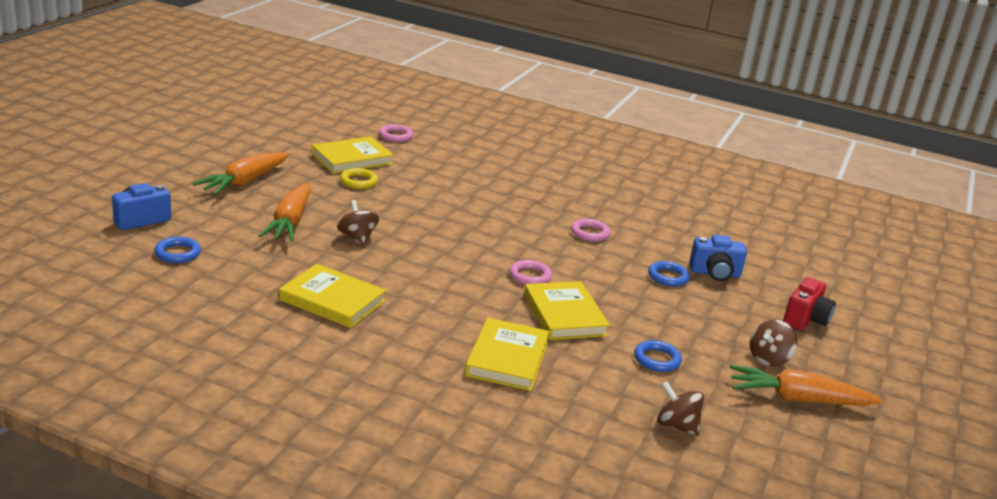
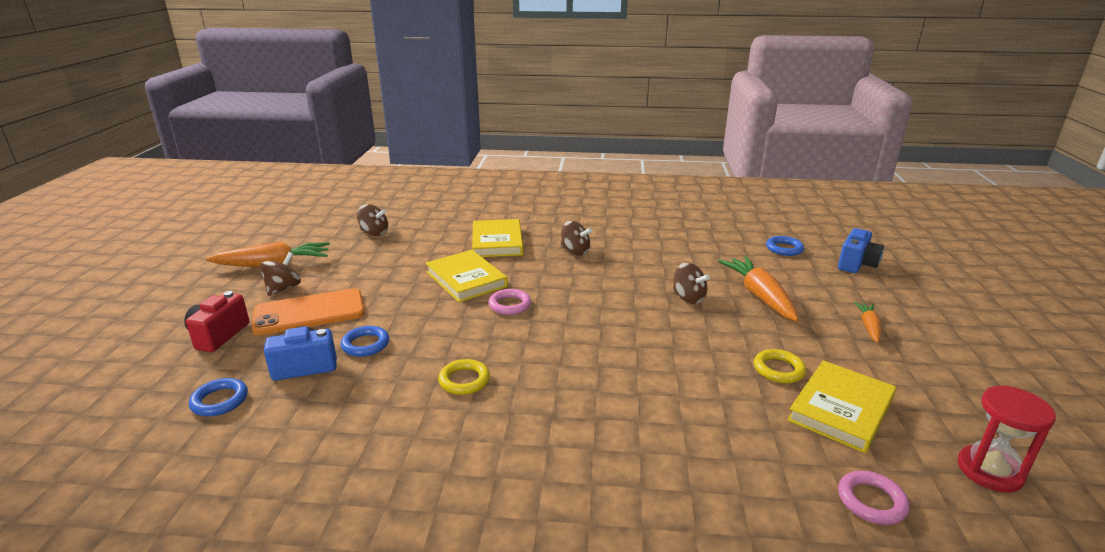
camera: 165 degrees right, 0 degrees up
(244, 182) = (869, 327): orange carrot -> orange carrot, size x0.54
(318, 127) = (989, 471): none -> red hourglass
(332, 300) = (643, 247): yellow book -> none
(419, 316) = (575, 251): none -> brown spinning top
(590, 233) = (464, 380): pink ring -> yellow ring
(657, 359) = (385, 265): blue ring -> blue ring (220, 401)
(728, 321) = (309, 312): none -> orange phone

